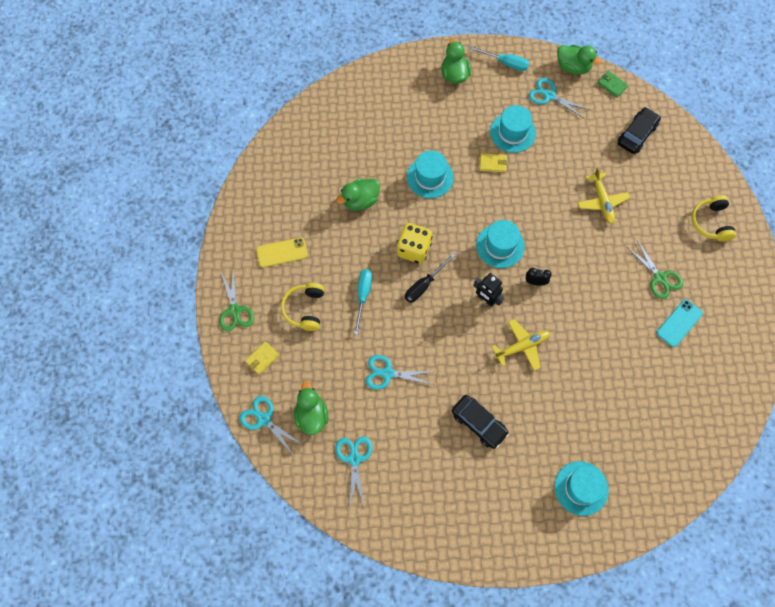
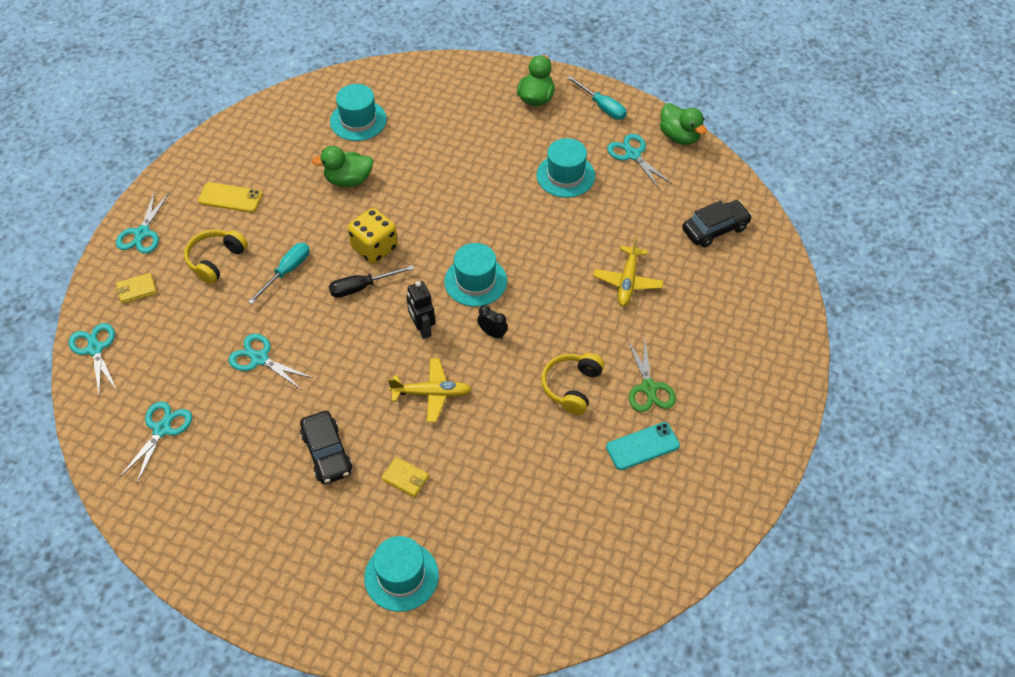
camera: 25 degrees right, 15 degrees down
(235, 310) = (142, 233): green scissors -> turquoise scissors
(311, 415) = (148, 366): green duck -> none
(430, 177) = (441, 185): turquoise hat -> turquoise hat (358, 120)
(493, 163) = (522, 197): yellow wallet -> yellow wallet (405, 478)
(612, 85) = (716, 169): green wallet -> none
(711, 222) = (752, 354): yellow headphones -> yellow headphones (572, 387)

